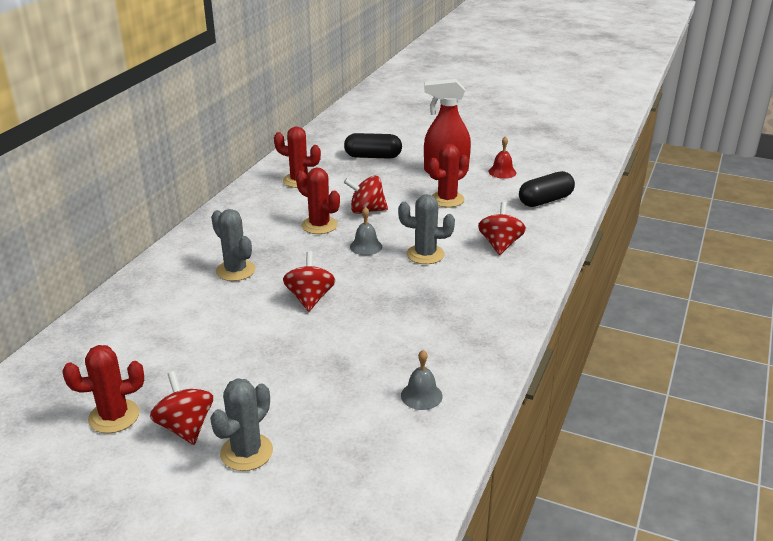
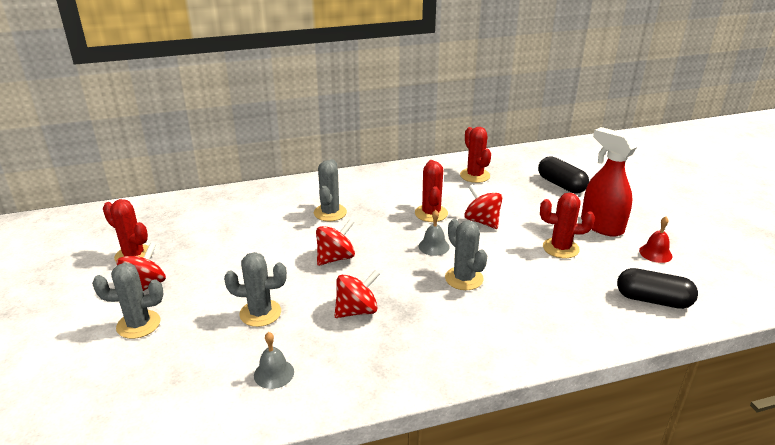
camera: 50 degrees right, 0 degrees up
(331, 371) = (260, 313): none -> grey cactus
(500, 245) = (537, 310): red spinning top -> red spinning top (357, 310)

